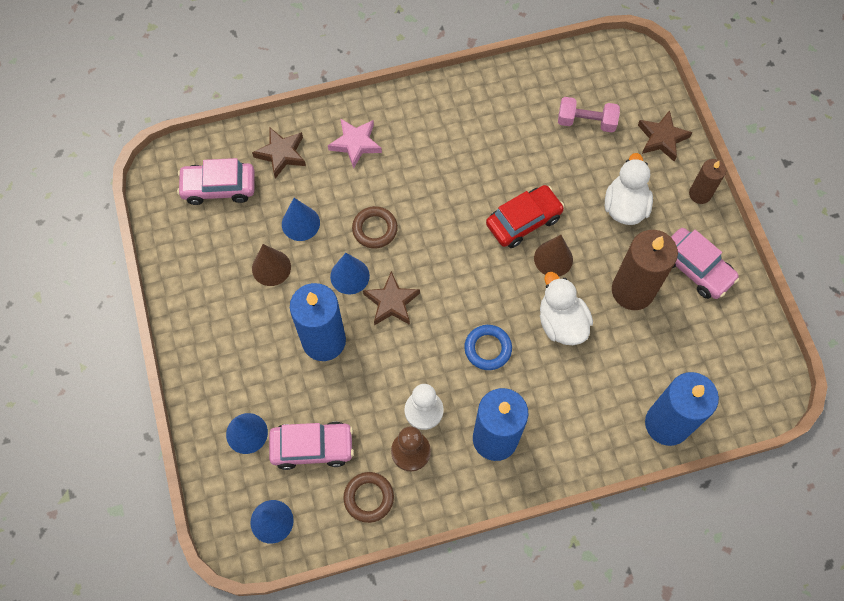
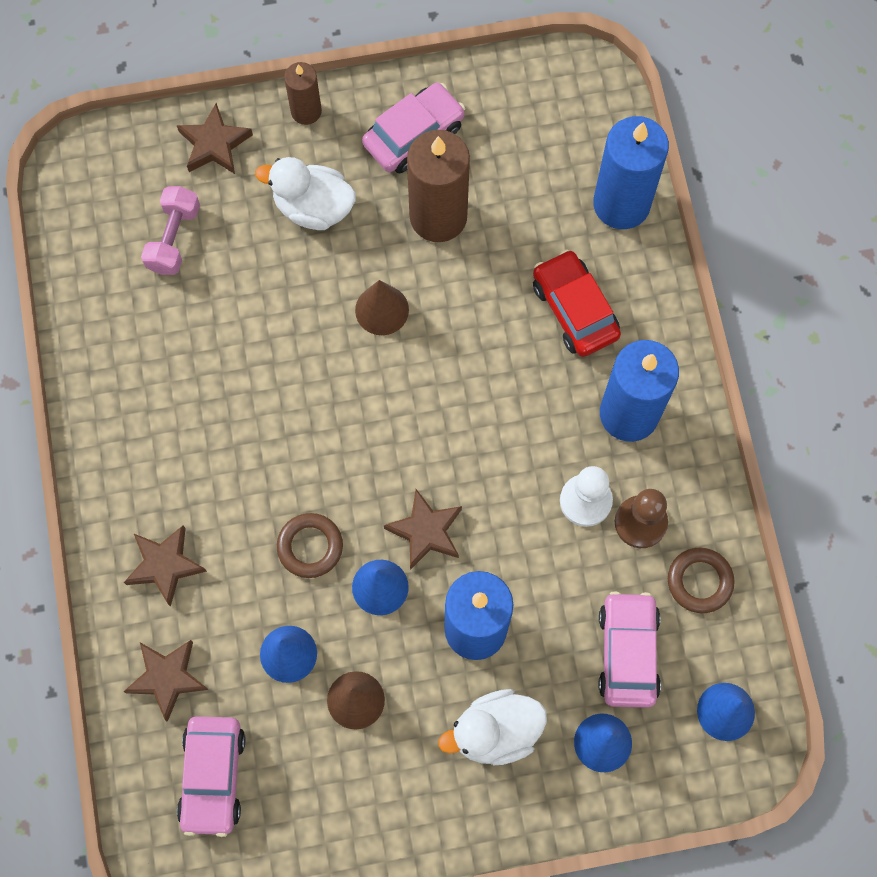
camera: 85 degrees left, 5 degrees up
(355, 144) = (165, 565): pink star -> brown star
(487, 349) = (505, 409): blue ring -> none
(523, 221) = (320, 341): red car -> red car (574, 309)
(561, 322) = (475, 311): white duck -> white duck (495, 732)

